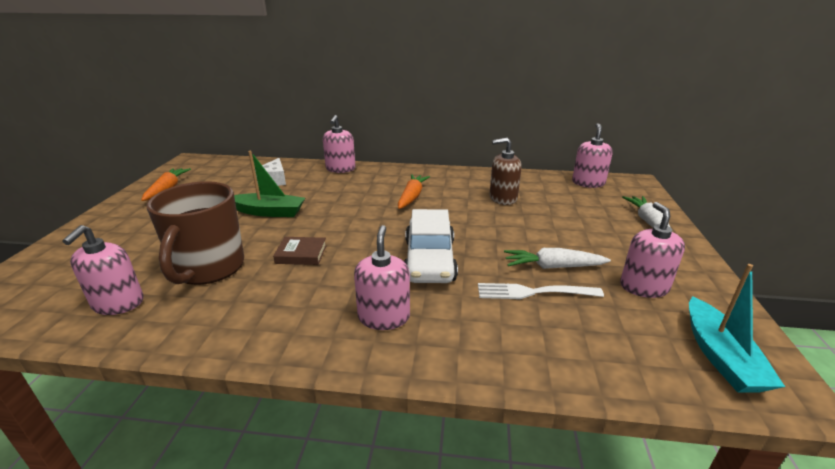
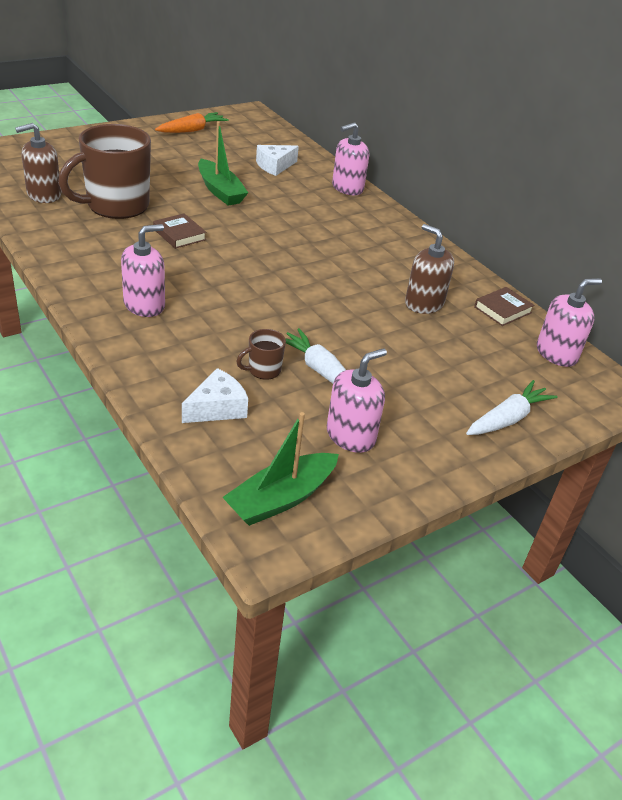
camera: 45 degrees right, 10 degrees up
(118, 303) = (44, 195): pink soap dispenser -> brown soap dispenser
(412, 197) = (348, 249): orange carrot -> none
(429, 260) = (246, 298): white car -> none
(531, 179) = (502, 310): none -> brown book
(534, 292) = (263, 370): white fork -> brown mug
(574, 339) = (217, 408): none -> white cheese
(720, 356) = (281, 498): turquoise boat -> green boat

